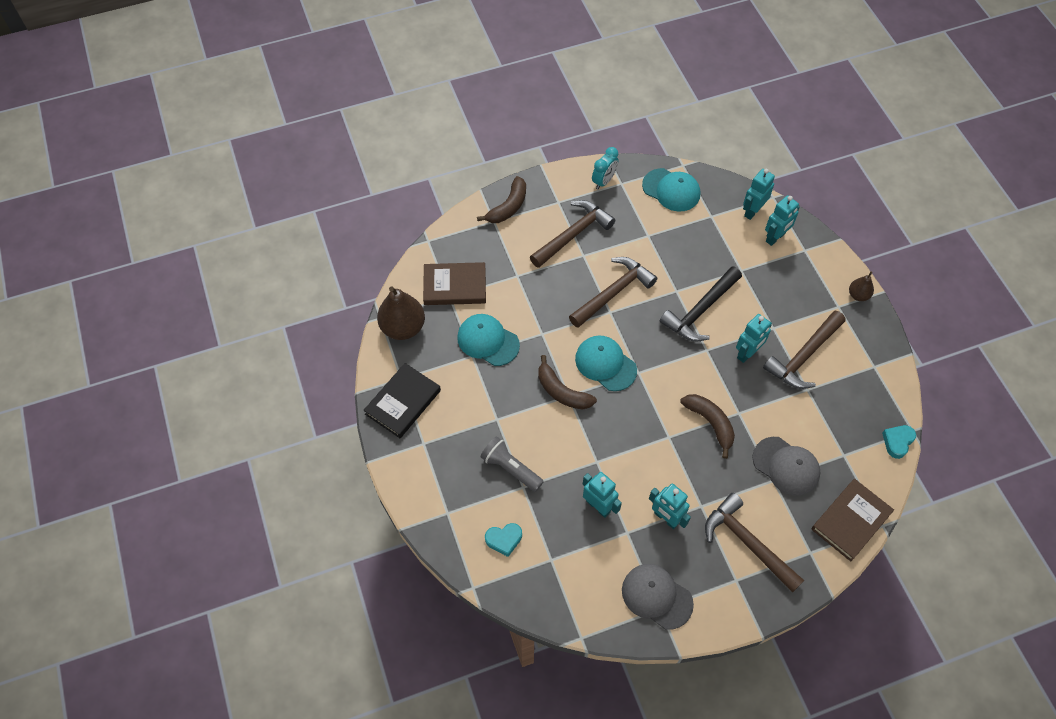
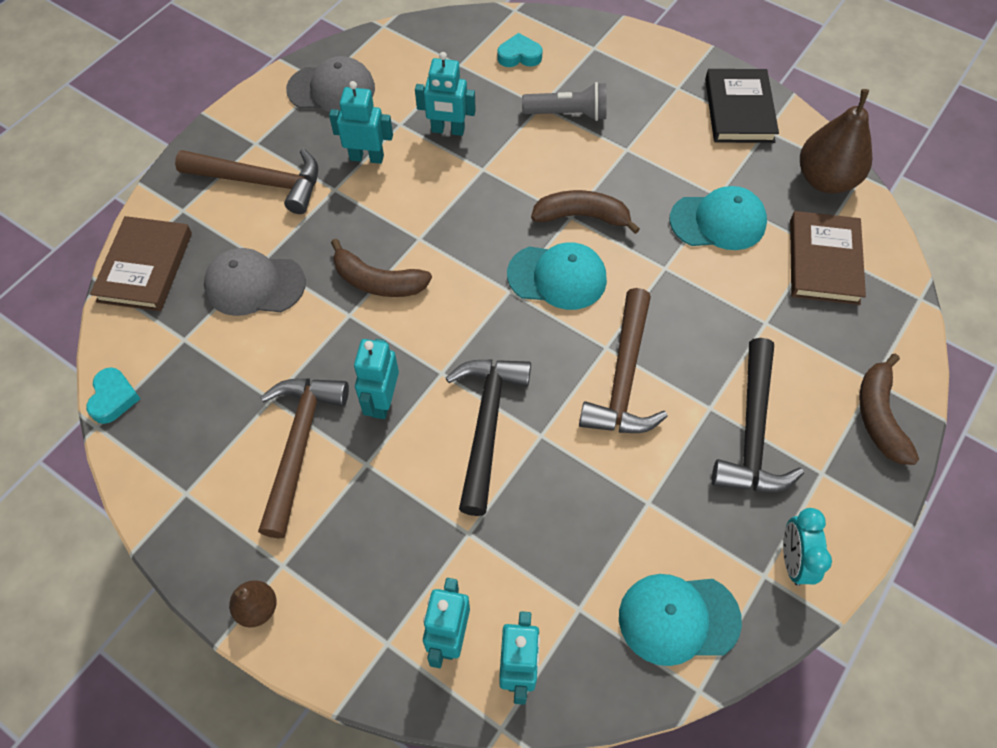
camera: 145 degrees right, 0 degrees up
(455, 286) = (824, 261): brown book -> brown book turned 45 degrees counterclockwise
(504, 539) = (519, 56): turquoise heart -> turquoise heart turned 45 degrees clockwise
(573, 234) = (752, 431): brown hammer -> black hammer

